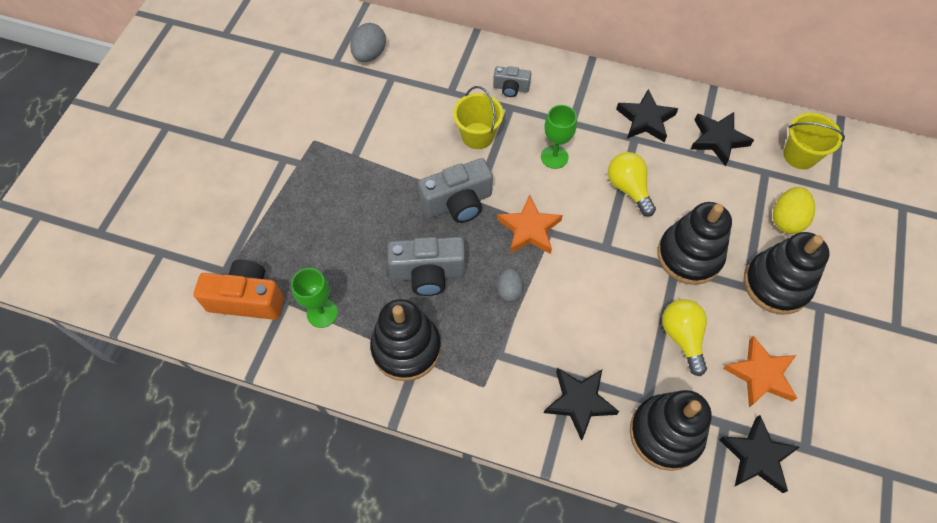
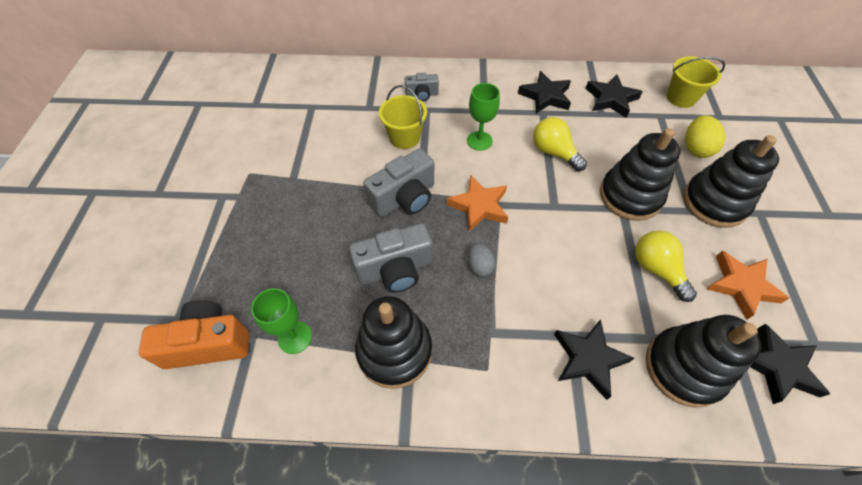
camera: 15 degrees left, 5 degrees down
(369, 55) = (286, 92): grey egg -> none

